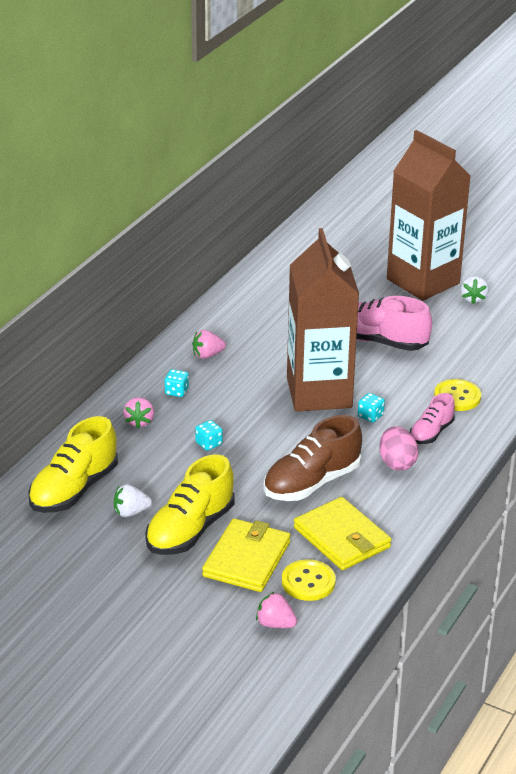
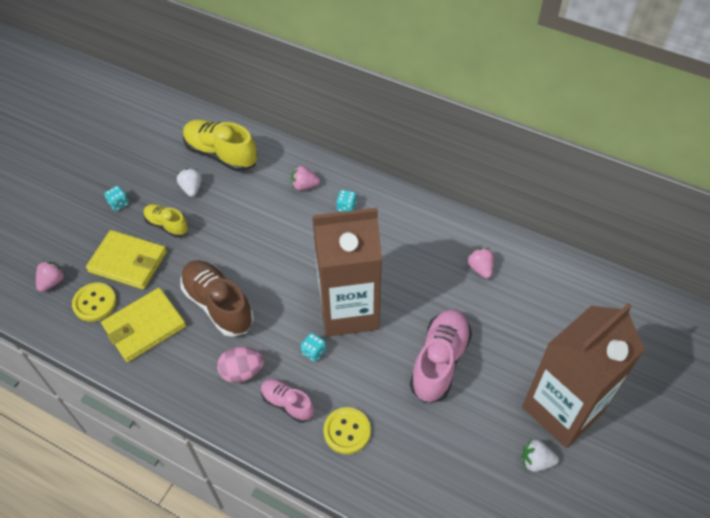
camera: 90 degrees right, 20 degrees up
(190, 530) = (167, 225): yellow shoe -> yellow shoe, size x0.58
(207, 355) = (402, 225): pink strawberry -> pink strawberry (480, 268)
(209, 444) = (274, 232): turquoise dice -> turquoise dice (119, 204)

